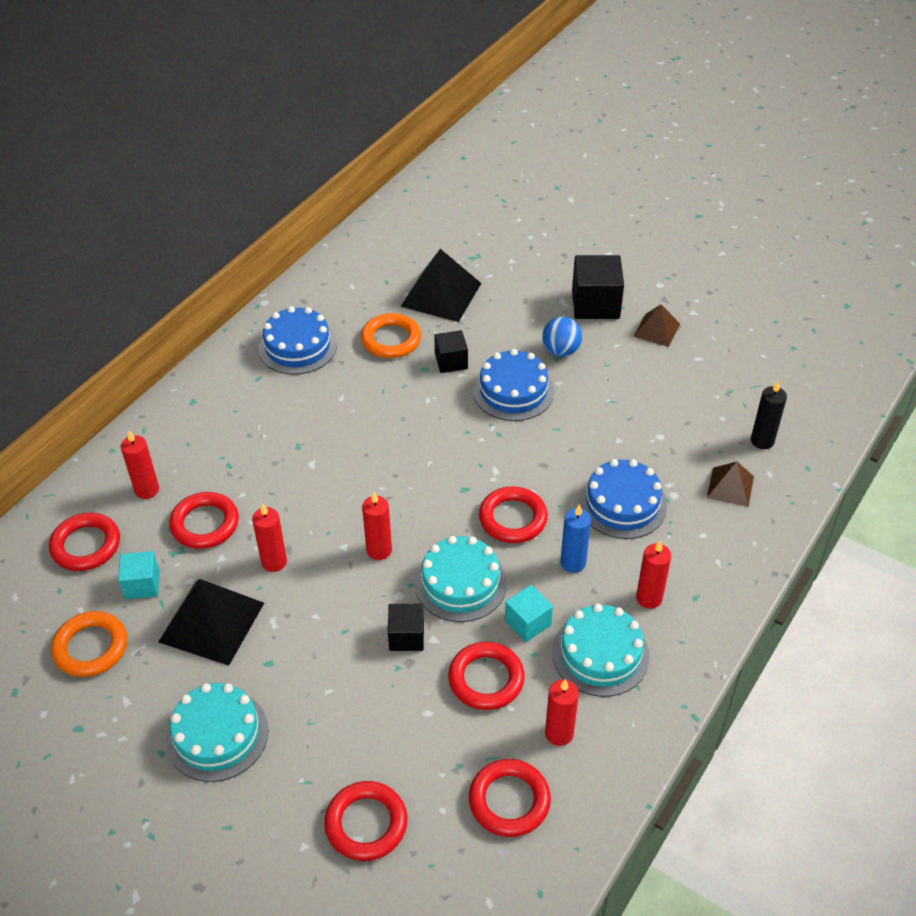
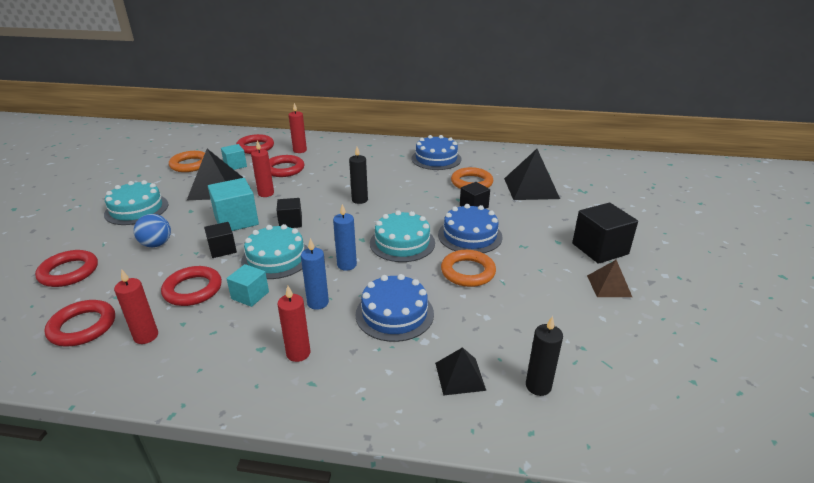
camera: 65 degrees right, 15 degrees down
(336, 610) = (236, 220): none -> turquoise cube
(364, 463) = (359, 200): none -> black candle
(379, 550) = (290, 222): red candle -> black cube
(513, 518) = (347, 265): red ring -> blue candle
(561, 351) = (531, 245): blue ball -> blue ball (156, 244)
(581, 420) = (468, 272): none -> orange ring
(600, 654) = (229, 339): turquoise cake -> turquoise cake (402, 243)
(730, 486) = (460, 376): brown pyramid -> black pyramid

